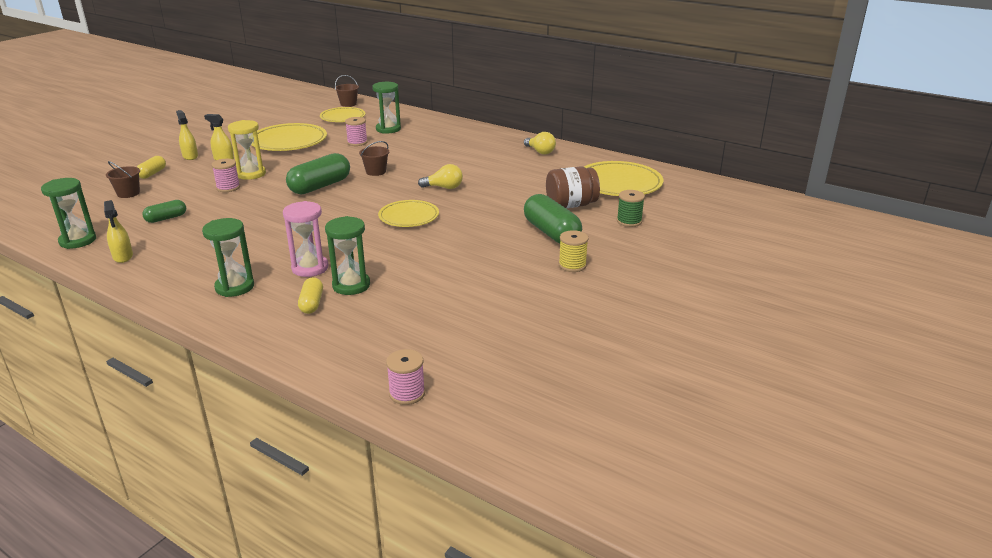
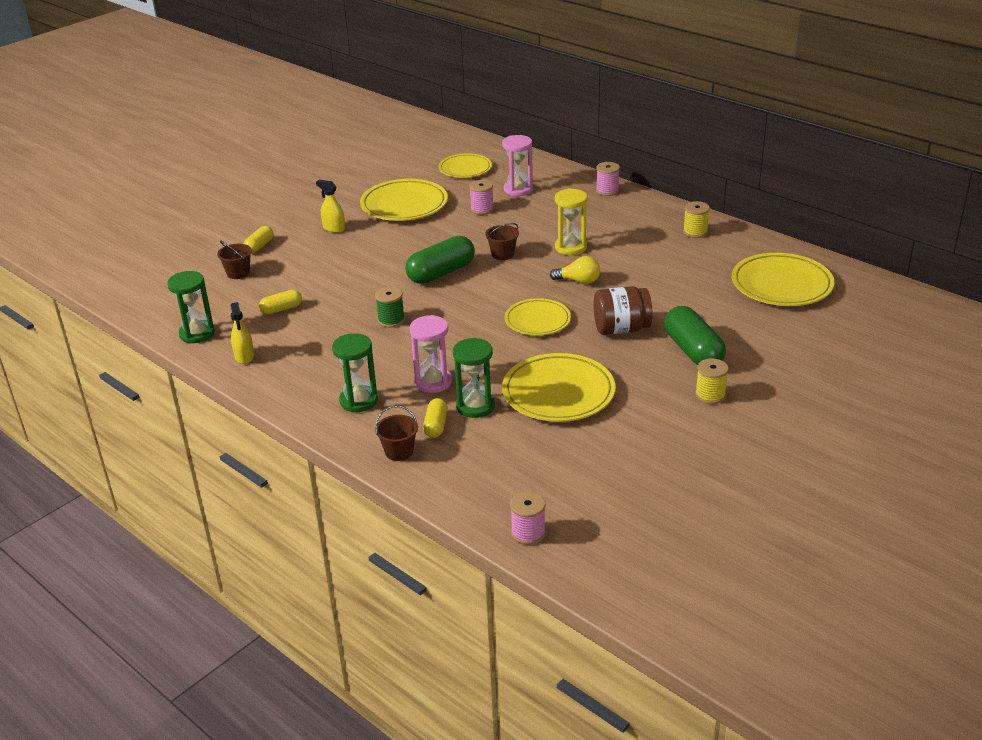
camera: 10 degrees right, 5 degrees up
(166, 218) = (281, 309): green capsule -> yellow capsule
(190, 156) = (297, 223): yellow spray bottle -> none
(228, 187) = (342, 270): pink spool -> pink spool (607, 191)
(251, 174) = (365, 251): yellow hourglass -> yellow hourglass (570, 247)
(348, 104) = (471, 147): brown bucket -> brown bucket (399, 452)
(388, 129) = (518, 189): green hourglass -> pink hourglass
(431, 270) = (558, 392): none -> yellow plate
(540, 152) = (695, 232): yellow light bulb -> yellow spool
(571, 205) = (720, 313): brown jar -> brown jar (621, 329)
(629, 221) = (783, 340): green spool -> green spool (391, 320)

